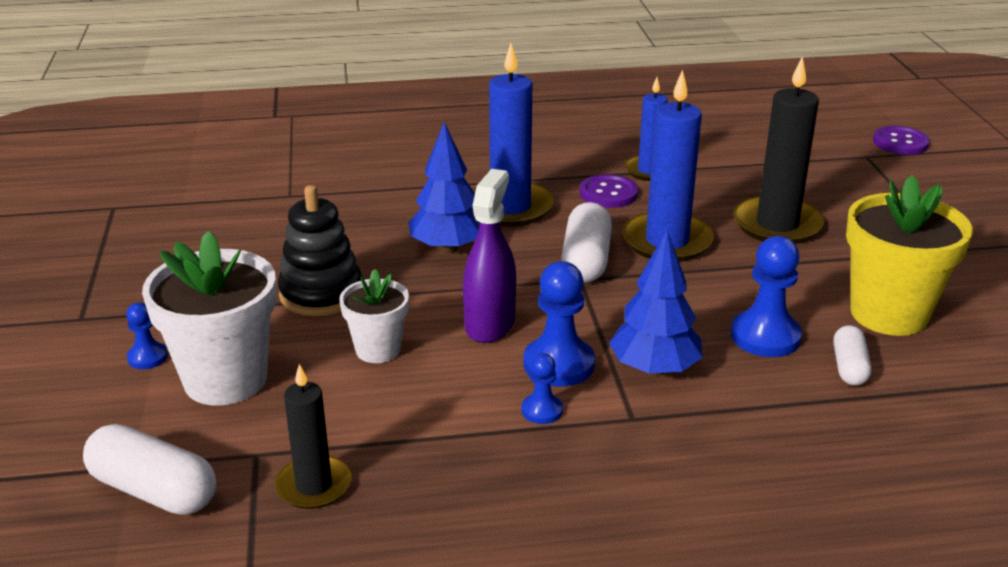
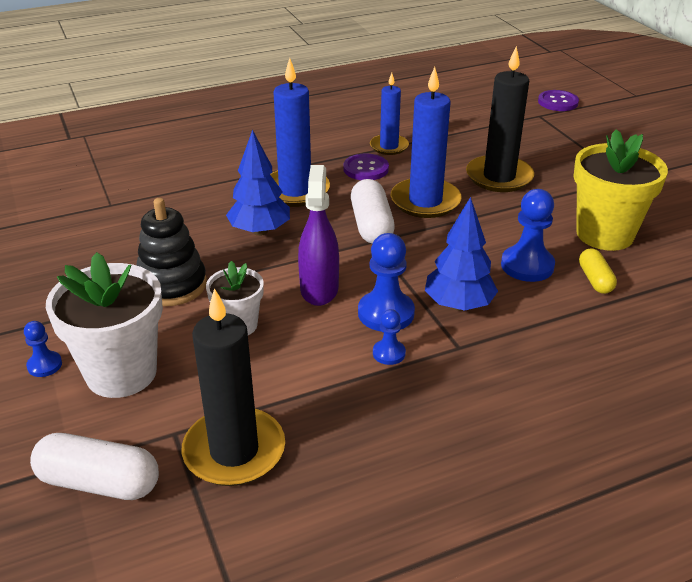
camera: 15 degrees left, 5 degrees up
(314, 485) = (234, 451): black candle -> black candle, size x1.62
(849, 367) = (595, 280): white capsule -> yellow capsule

